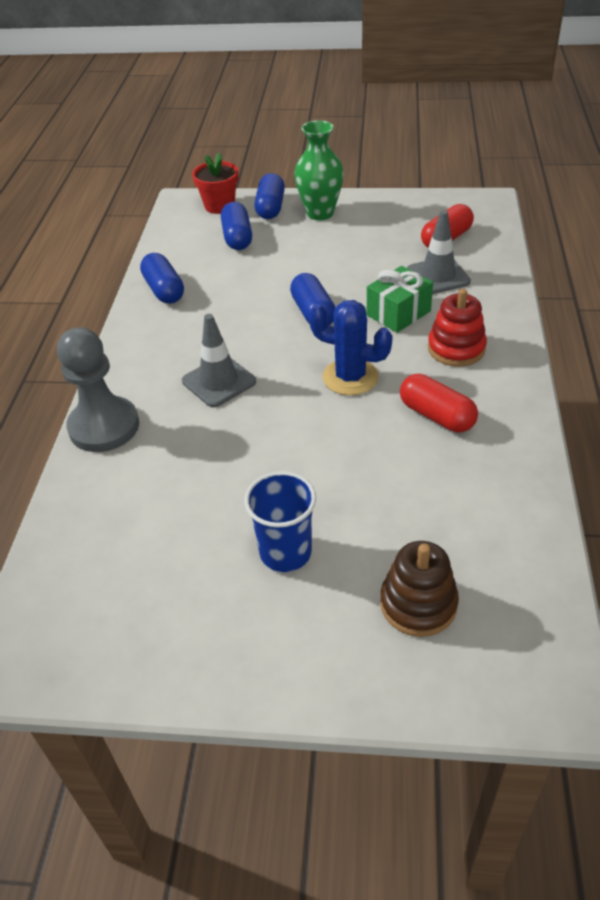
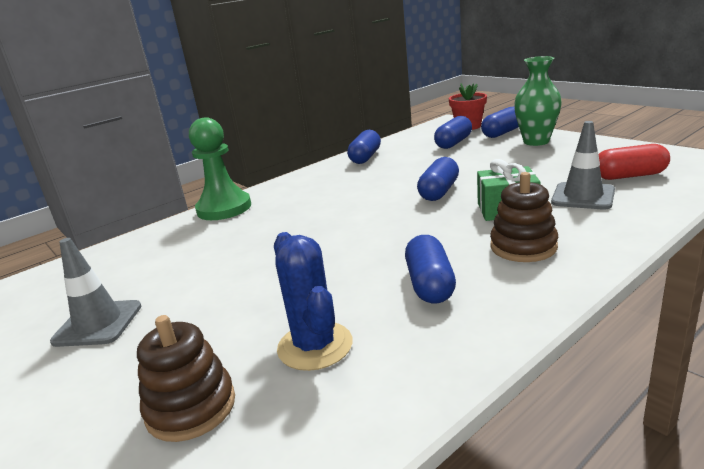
camera: 45 degrees right, 20 degrees down
(104, 426) = (224, 208): grey pawn -> green pawn
(219, 381) = (316, 208): grey traffic cone -> grey traffic cone (98, 324)
(285, 552) = (183, 317): blue cup -> none
(350, 377) = (403, 235): blue cactus -> blue cactus (315, 346)
(436, 415) = (430, 284): red capsule -> blue capsule
(456, 348) = (523, 247): red stacking toy -> brown stacking toy

